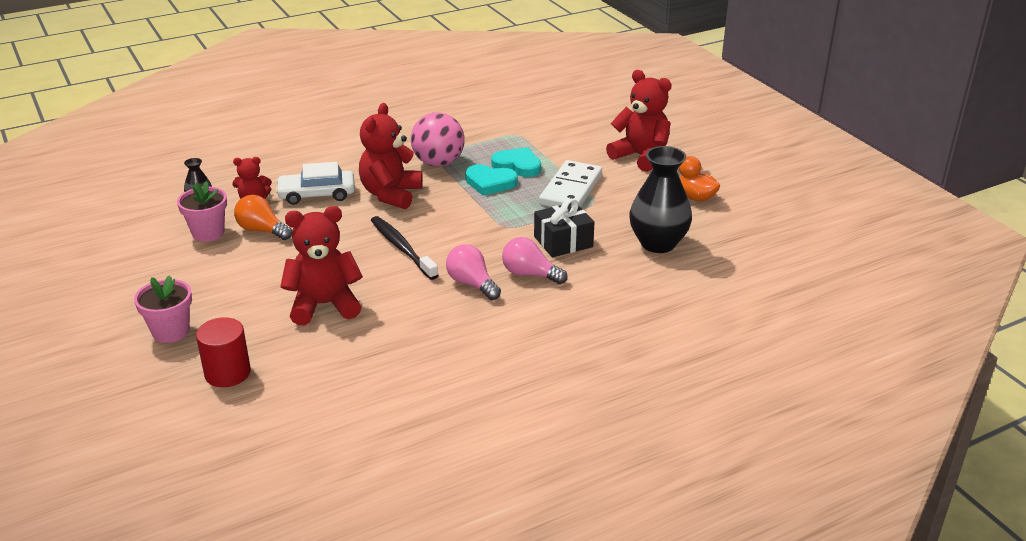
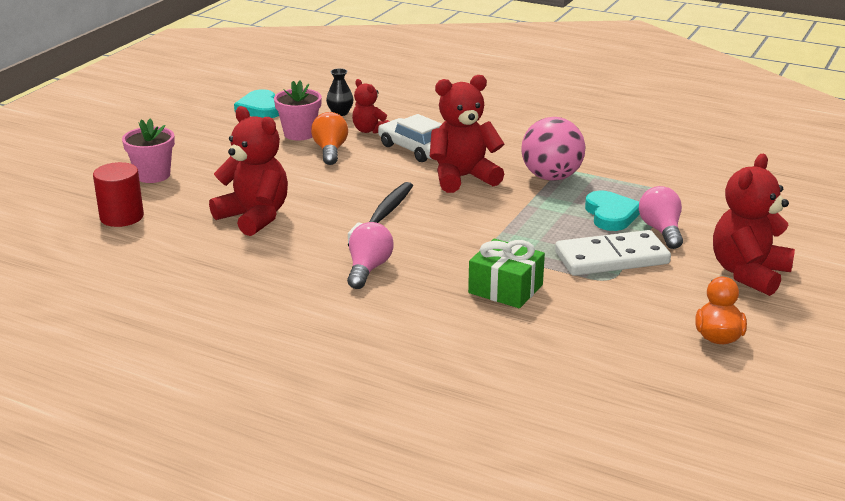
camera: 55 degrees right, 5 degrees down
(490, 183) = (556, 213): turquoise heart -> turquoise heart (260, 108)
(530, 274) = (422, 292): pink light bulb -> pink light bulb (661, 230)
(563, 242) = (505, 289): black gift -> green gift
(641, 156) = (748, 273): red teddy bear -> red teddy bear turned 150 degrees counterclockwise
(658, 243) = (582, 345): black vase -> none

